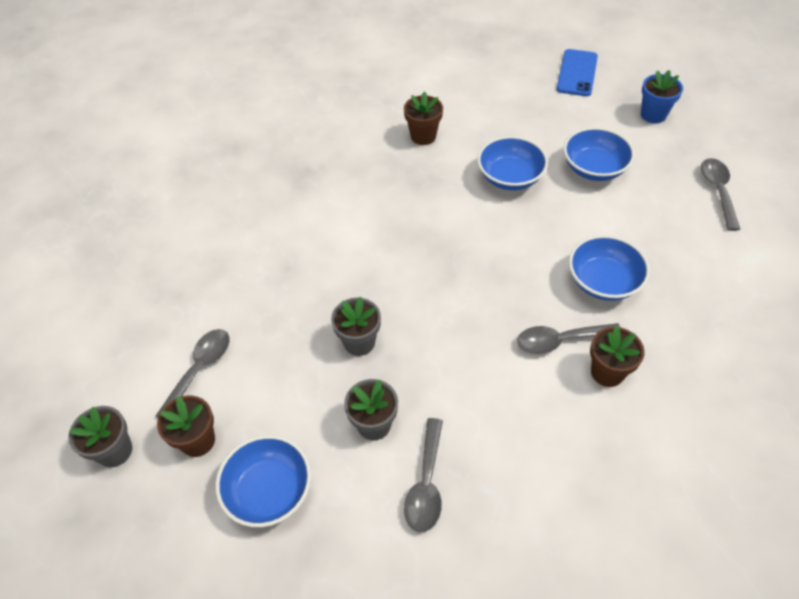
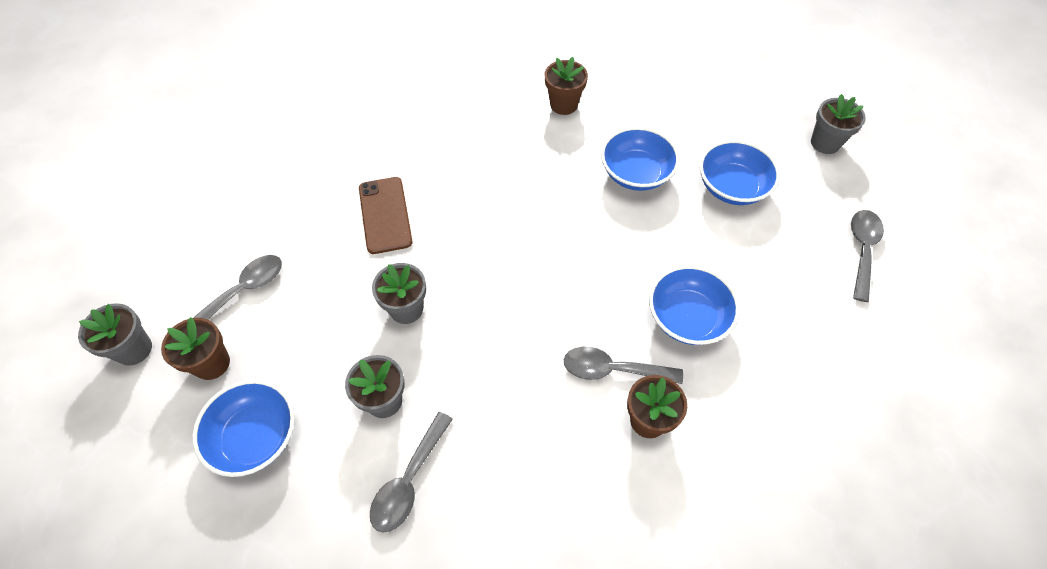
camera: 15 degrees right, 5 degrees up
(304, 268) = (385, 215): none -> brown phone
(577, 73) = (759, 74): blue phone -> none
(653, 115) = (825, 143): blue flower pot -> grey flower pot

